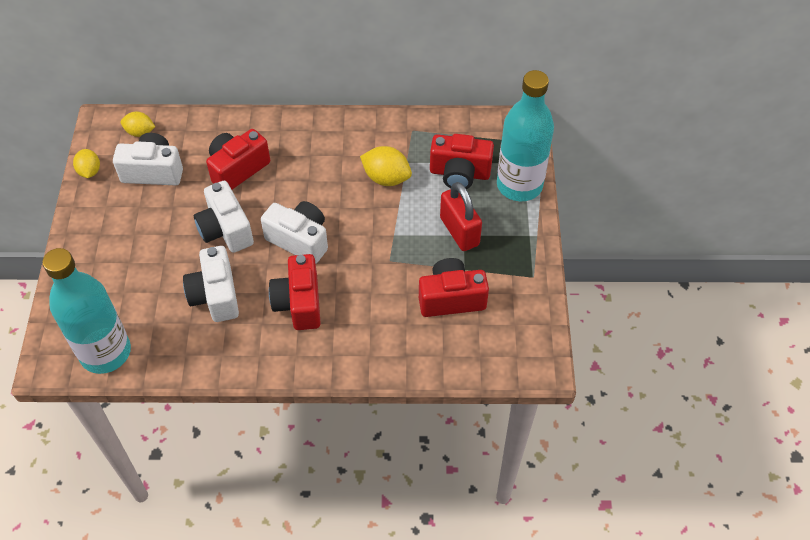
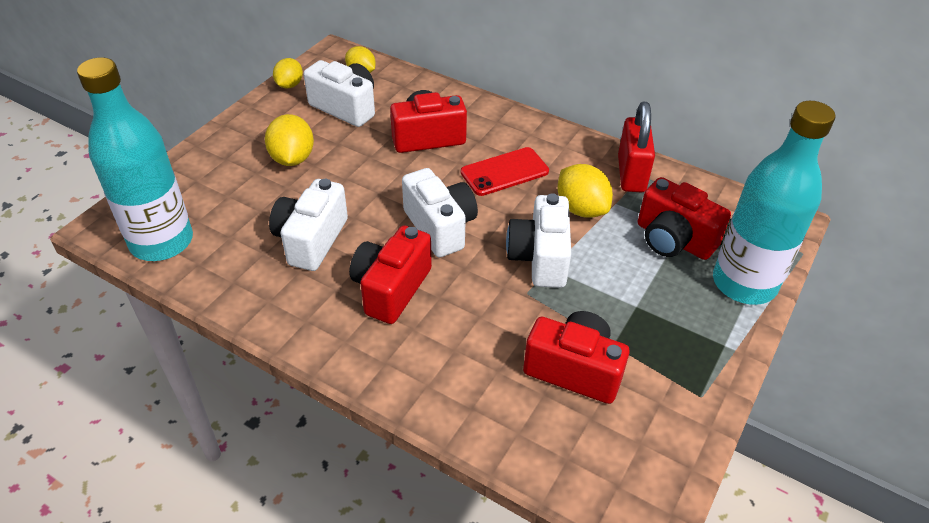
camera: 30 degrees right, 10 degrees down
(147, 237) = (292, 158): none -> yellow lemon
(225, 230) = (372, 185): white camera -> white camera (539, 258)
(314, 173) = (504, 172): none -> red phone
(459, 231) = (633, 300): red padlock -> red padlock (631, 174)

